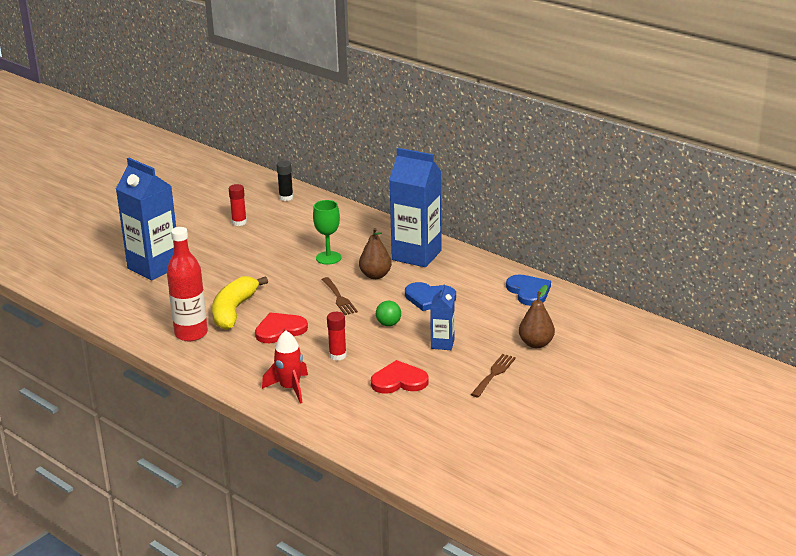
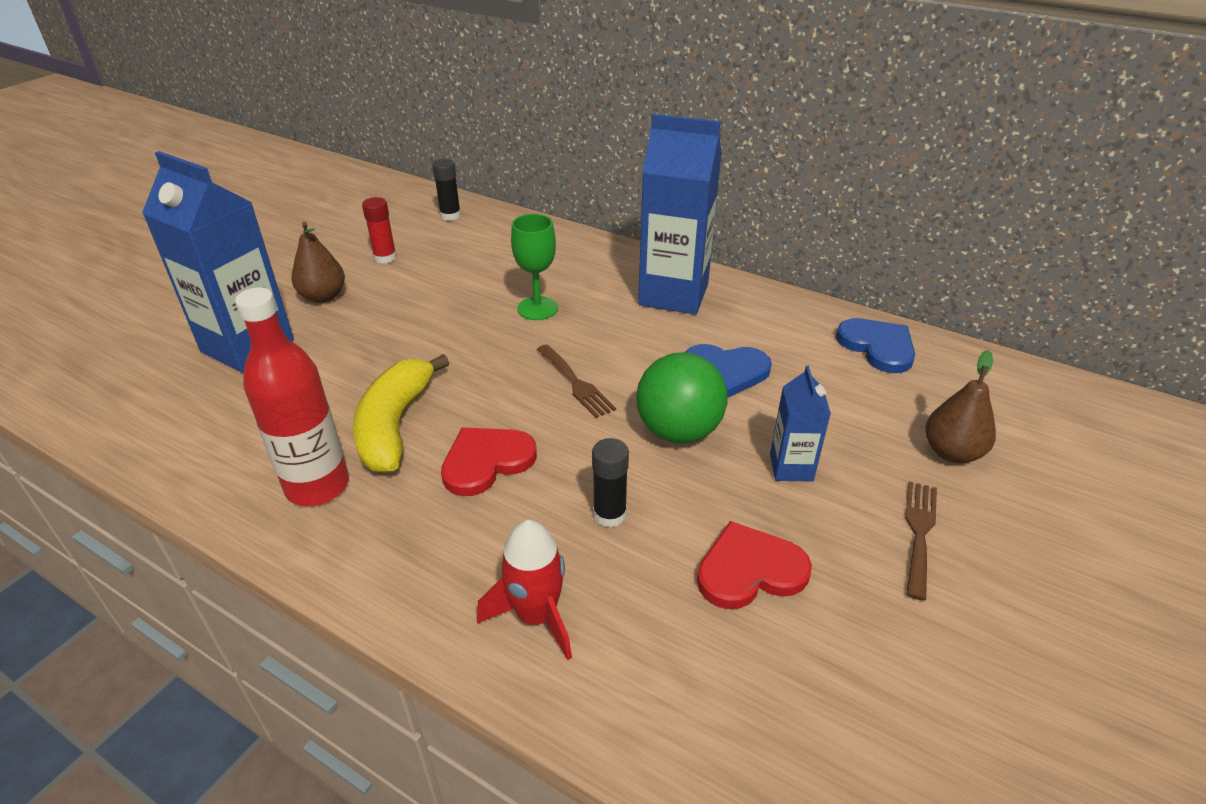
camera: 10 degrees left, 10 degrees up
(337, 355) = (609, 514): red glue stick -> black glue stick
(375, 275) = (622, 335): brown pear -> brown pear (323, 296)
(388, 324) = (678, 431): green ball -> green ball, size x1.93

